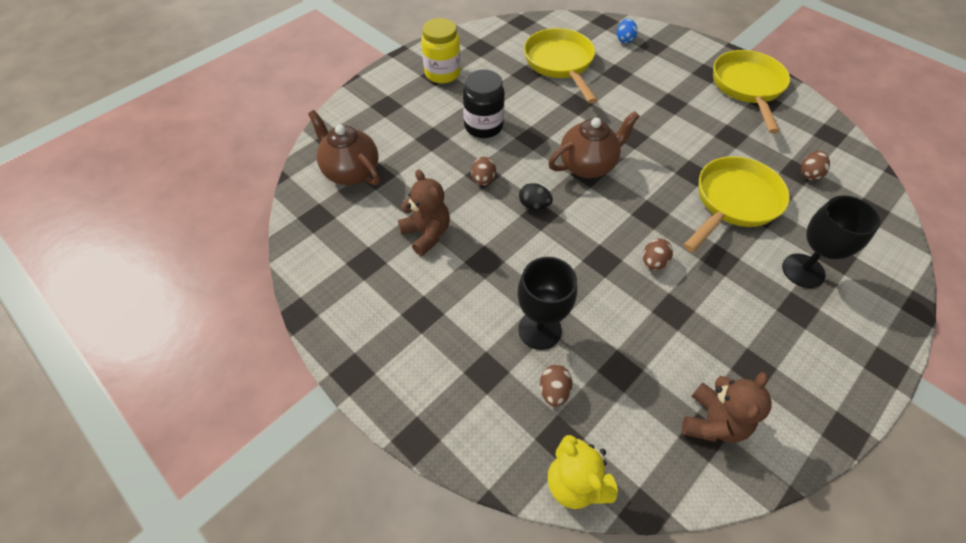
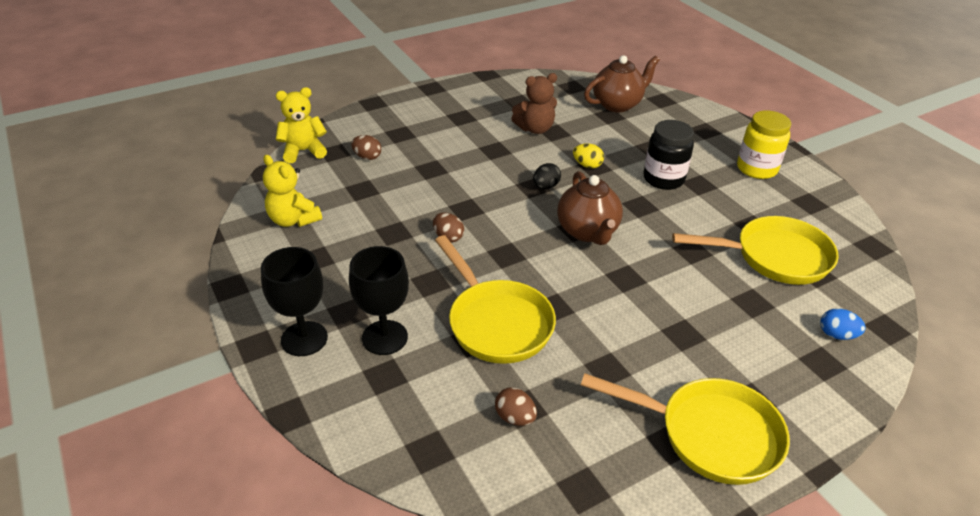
camera: 105 degrees right, 15 degrees down
(483, 180) = (587, 165): brown egg -> yellow egg
(539, 330) = (418, 162): black goblet -> black goblet (304, 339)
(712, 422) = (293, 220): brown teddy bear -> yellow teddy bear

